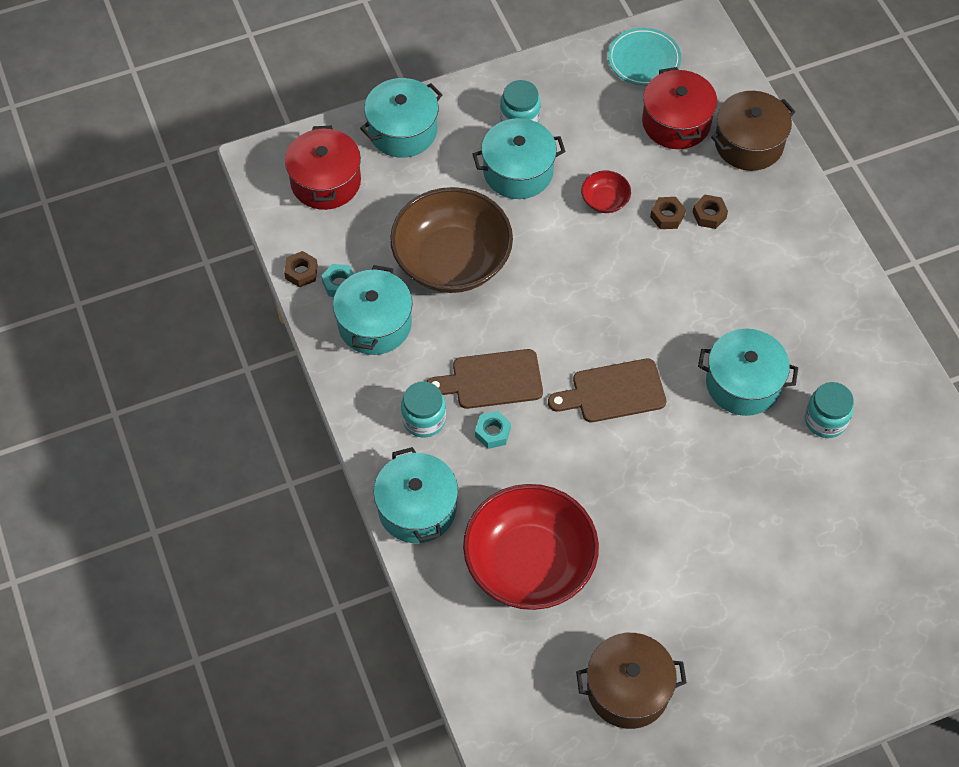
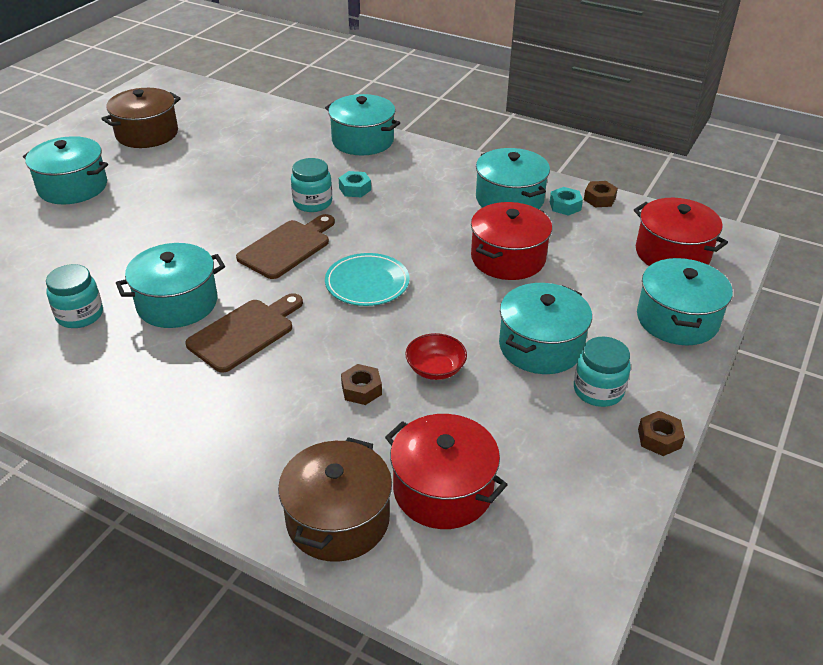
camera: 140 degrees right, 20 degrees down
(424, 419) = (410, 174): turquoise jar -> turquoise jar (312, 203)
(452, 260) = (508, 258): brown bowl -> red pot
(491, 380) = (388, 211): brown cutting board -> brown cutting board (245, 332)
(529, 563) = (262, 150): red bowl -> none
(644, 60) = (557, 543): turquoise plate -> turquoise plate (367, 283)
(709, 215) = (319, 415): brown nut -> brown nut (659, 438)
(755, 627) = (73, 187): none -> turquoise pot

